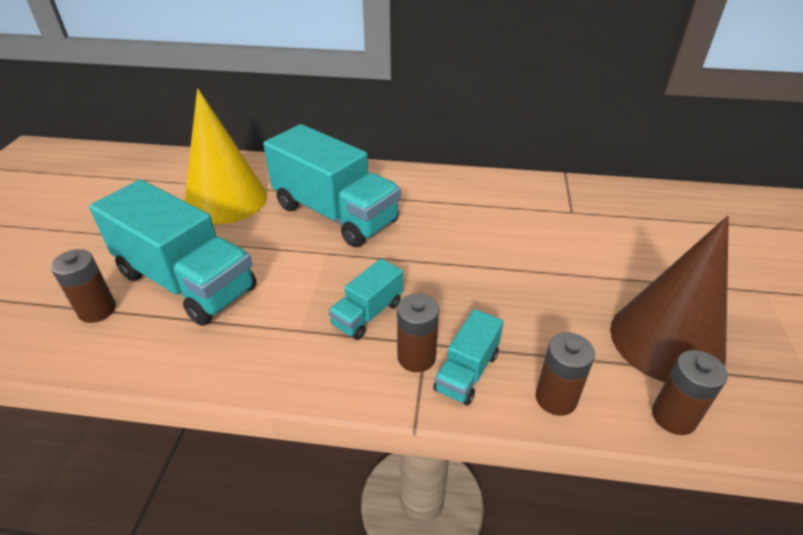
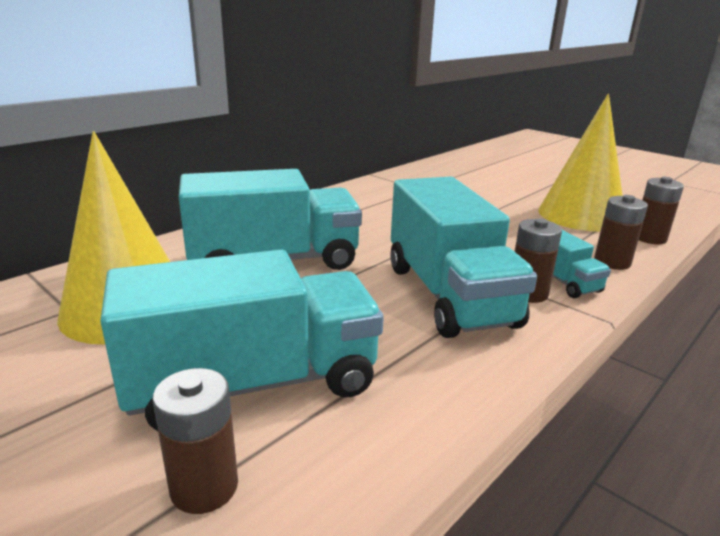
camera: 55 degrees left, 15 degrees down
(367, 314) = (449, 295): turquoise truck -> turquoise truck, size x2.08
(666, 341) = (581, 215): brown cone -> yellow cone

